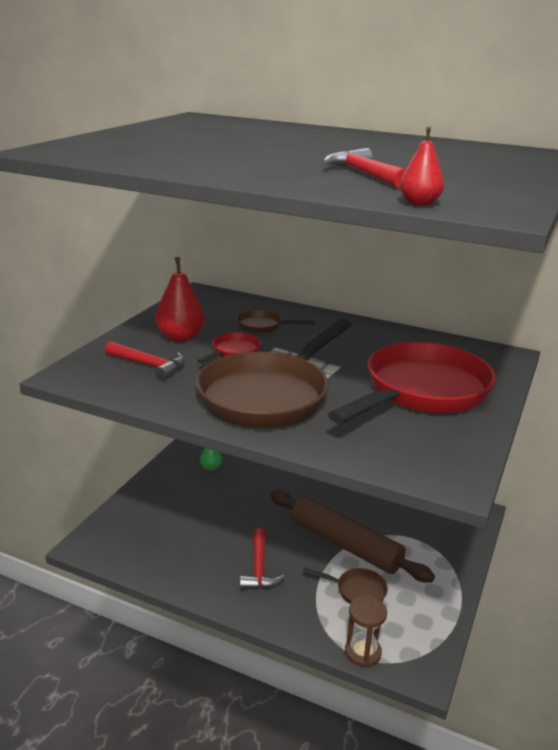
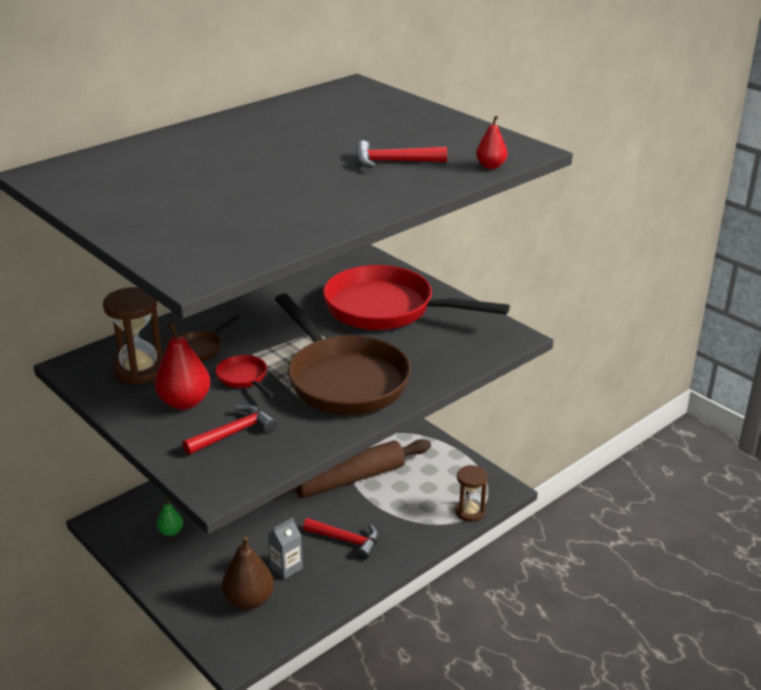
camera: 65 degrees left, 5 degrees up
(152, 533) = (249, 600): none -> brown pear
(202, 542) = (286, 567): none -> grey carton
(213, 313) = (140, 370): none -> brown hourglass
(357, 591) = (406, 492): brown pan -> none
(421, 392) = (387, 309): red pan -> red pan turned 45 degrees counterclockwise

